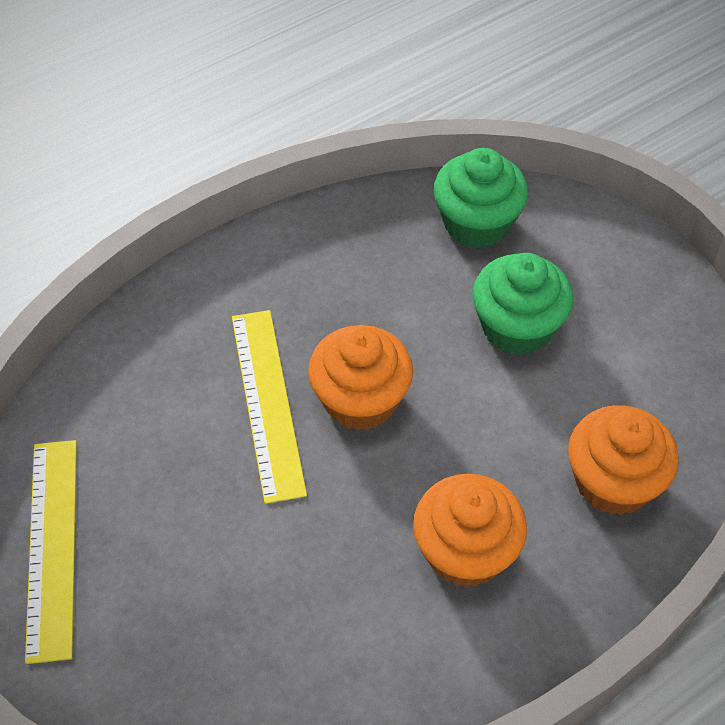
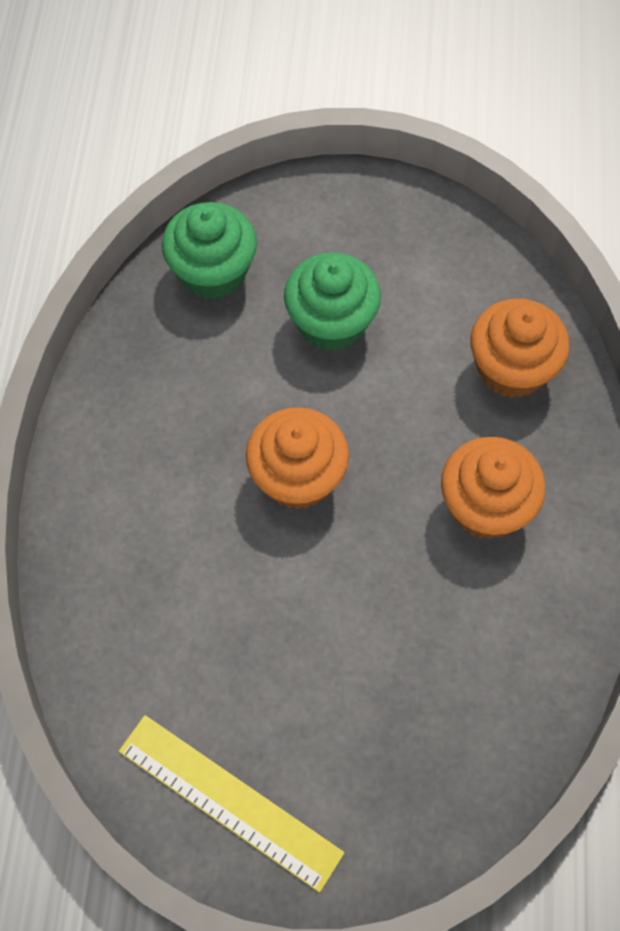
camera: 50 degrees left, 10 degrees up
(268, 402) = (240, 544): yellow ruler -> none

